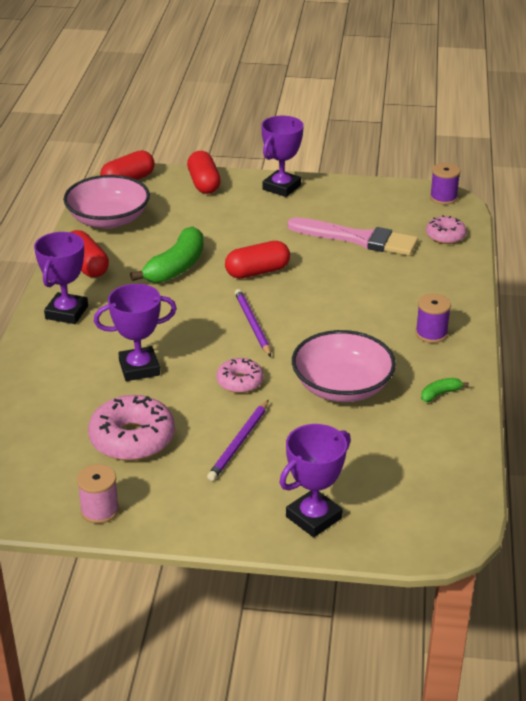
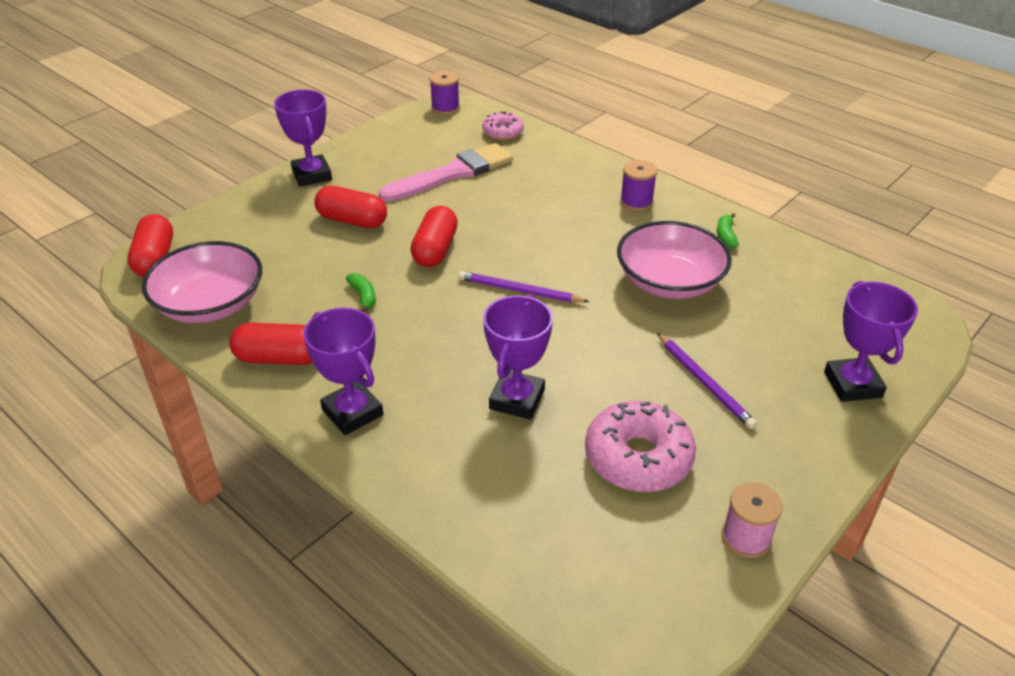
camera: 55 degrees left, 5 degrees up
(176, 267) = (363, 296): green banana -> green banana, size x0.46
(204, 183) = (236, 214): red capsule -> red capsule (352, 221)
(239, 381) = (606, 339): pink donut -> none

